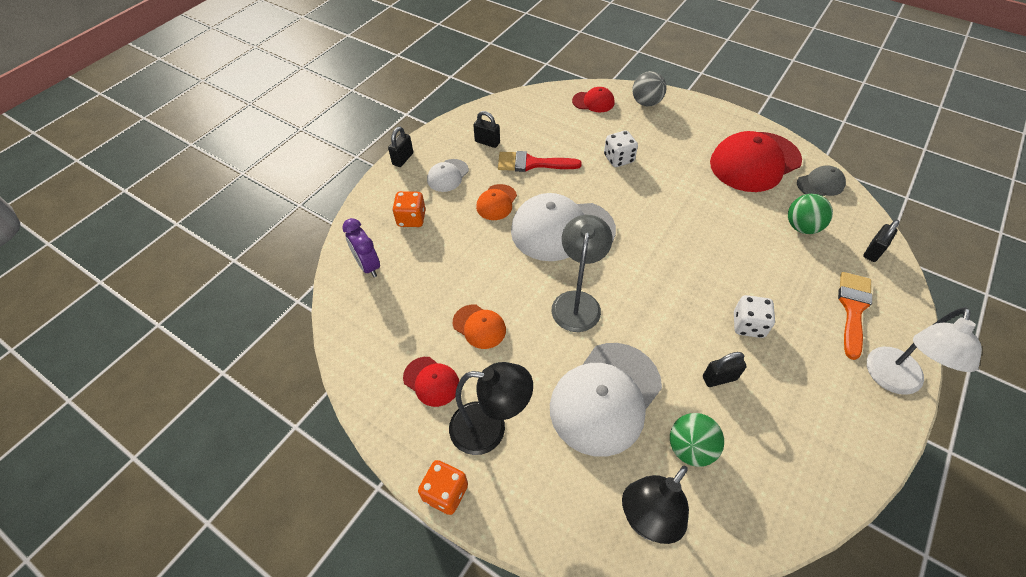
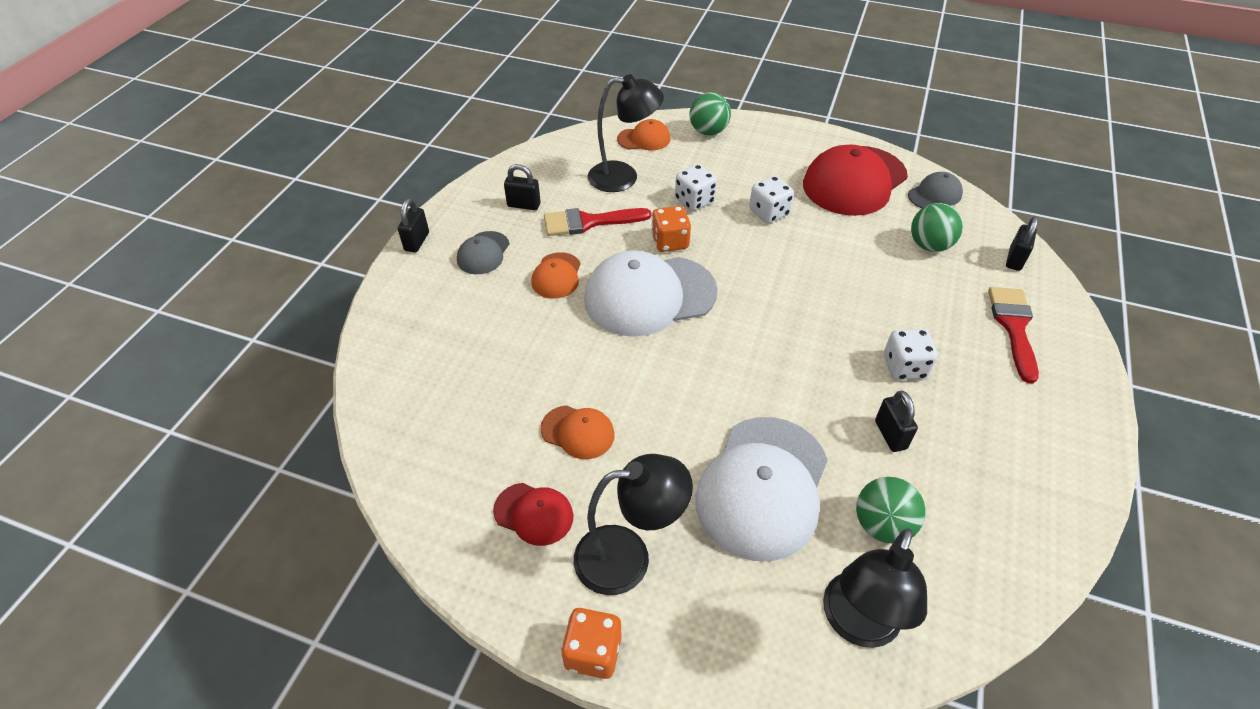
camera: 15 degrees left, 5 degrees down
(368, 265) = (406, 383): purple clock -> none
(411, 219) = (449, 314): orange dice -> orange dice (670, 242)
(448, 175) = (483, 253): white cap -> grey cap
(569, 131) = (623, 177): none -> black lamp
(577, 302) = (694, 378): grey lamp -> none
(593, 102) = (644, 139): red cap -> orange cap
(646, 103) = (708, 131): grey ball -> green ball
(675, 178) = (769, 213): none -> white dice
(719, 378) = (890, 435): black padlock -> black padlock turned 75 degrees counterclockwise
(853, 309) = (1013, 327): orange brush -> red brush
(892, 380) = (1080, 398): white lamp -> none

